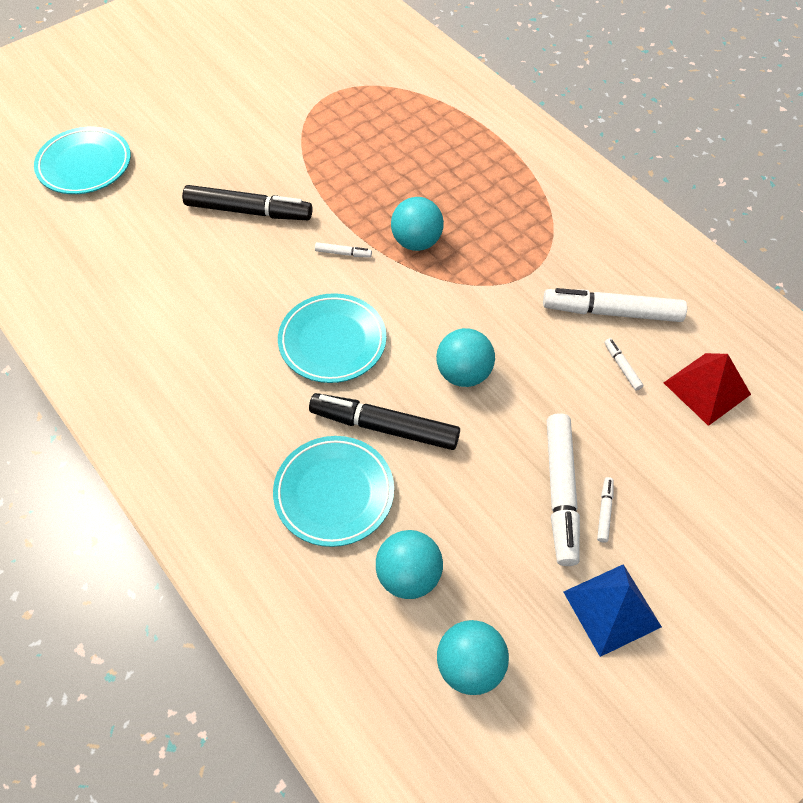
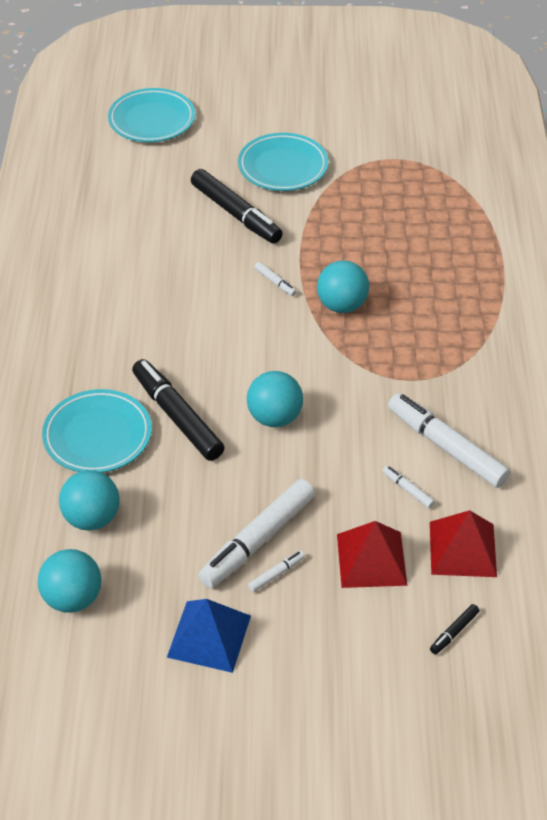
camera: 40 degrees right, 10 degrees down
(332, 342) = (201, 338): turquoise plate -> turquoise plate (283, 167)
(622, 367) = (408, 490): white marker -> white marker turned 60 degrees counterclockwise
(656, 444) = (371, 559): none -> red pyramid
(770, 461) = (454, 632): none -> black marker

